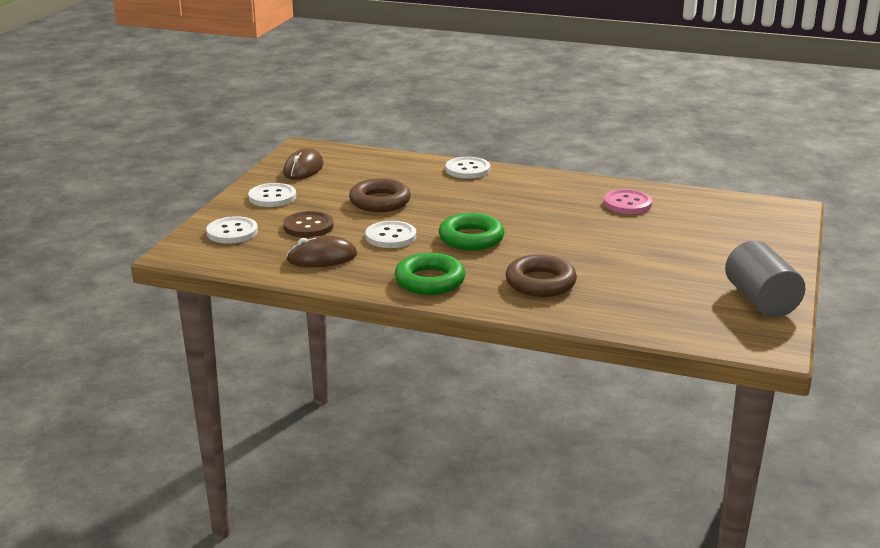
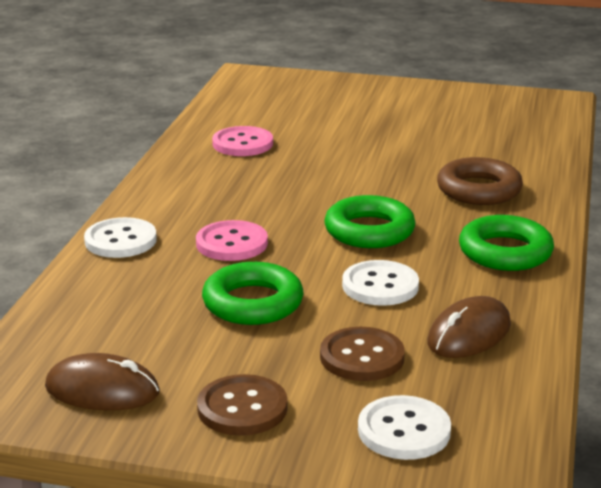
camera: 95 degrees left, 0 degrees up
(272, 197) = (242, 408): white button -> brown button
(322, 257) = (469, 334): brown mouse -> brown mouse turned 60 degrees clockwise
(380, 201) = (253, 303): brown ring -> green ring
(458, 197) = (232, 243): none -> pink button
(760, 301) = (470, 98): grey cylinder -> none

